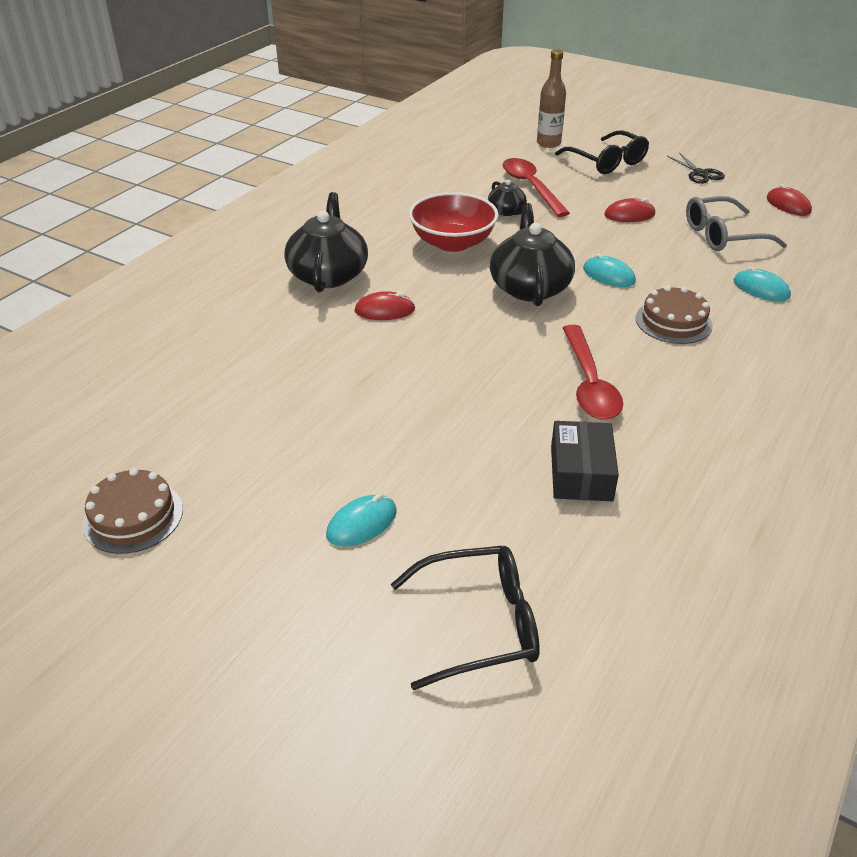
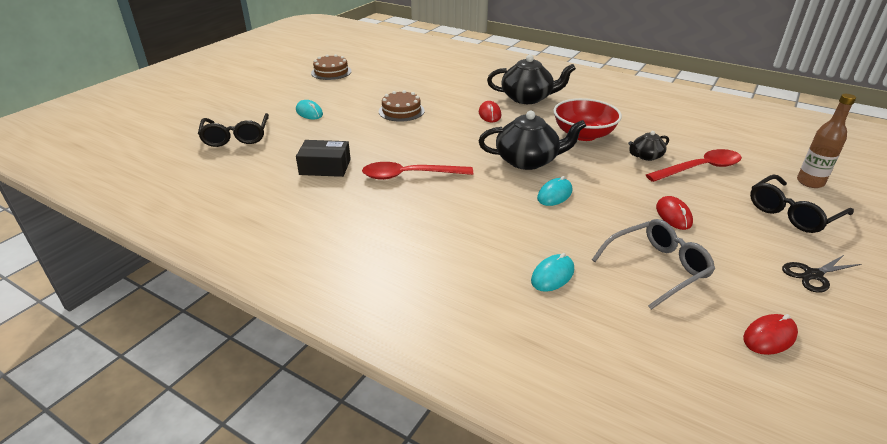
camera: 90 degrees right, 5 degrees down
(673, 322) = (488, 218): brown cake -> brown cake (401, 111)
(723, 235) = (657, 268): grey glasses -> grey glasses turned 75 degrees clockwise

